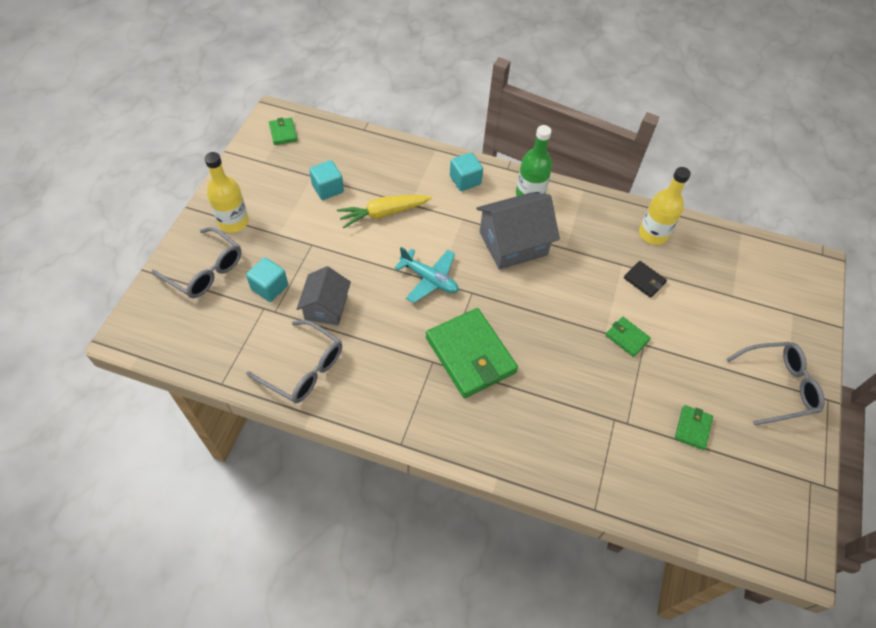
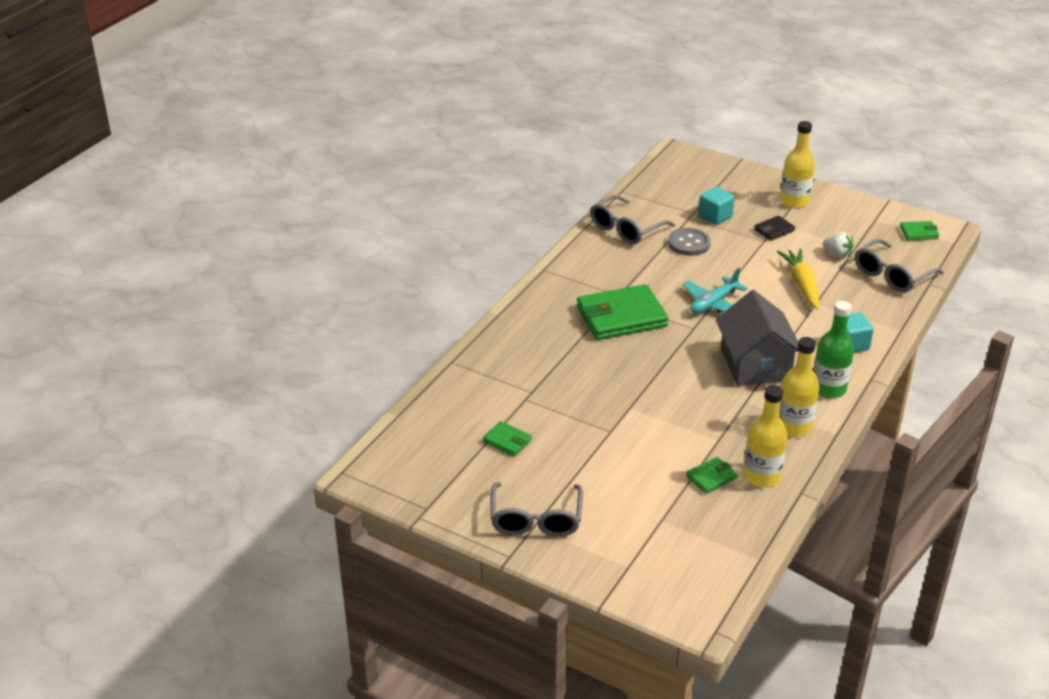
camera: 105 degrees right, 20 degrees down
(205, 270) = (738, 186): grey glasses -> grey glasses (892, 275)
(326, 307) = (689, 243): grey house -> grey button
(328, 188) = (837, 254): turquoise cube -> white strawberry
(585, 215) = (793, 426): none -> yellow bottle
(627, 338) = (620, 420): green wallet -> green wallet (711, 477)
(644, 280) = (693, 451): black wallet -> black wallet (774, 230)

